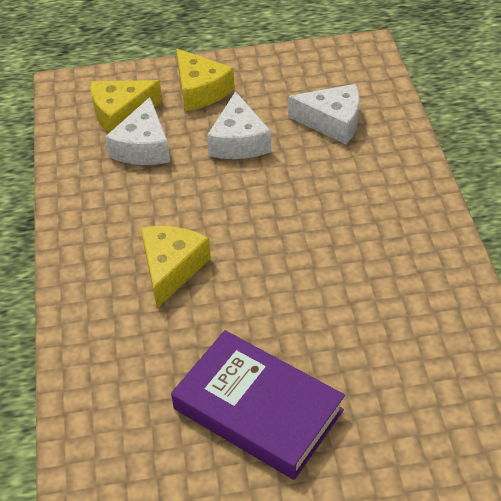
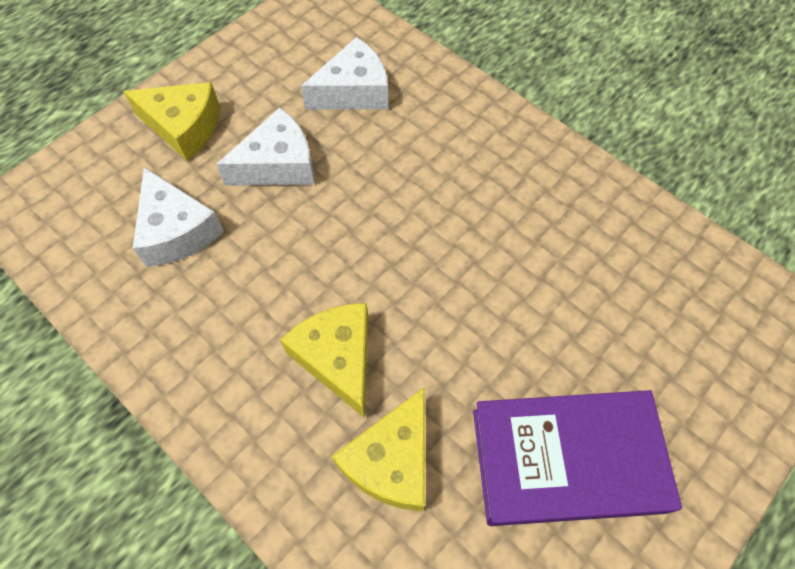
camera: 40 degrees left, 15 degrees up
(121, 114) = (114, 204): yellow cheese -> yellow cheese (391, 461)
(239, 141) = (278, 164): white cheese -> white cheese turned 75 degrees counterclockwise

